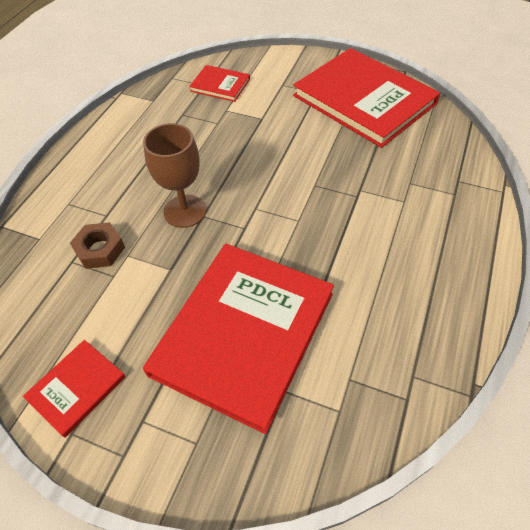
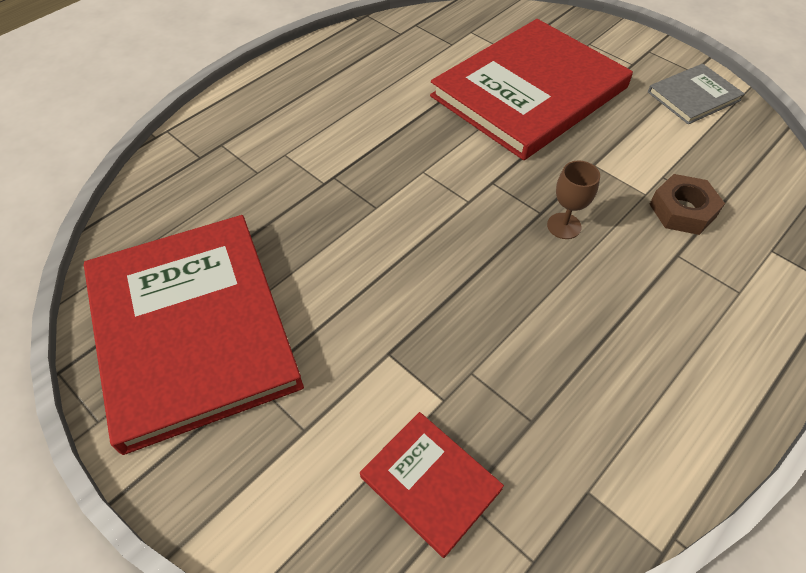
camera: 160 degrees left, 0 degrees up
(77, 388) = (693, 96): red book -> grey book
(185, 211) = (564, 226): brown goblet -> brown goblet, size x0.57

